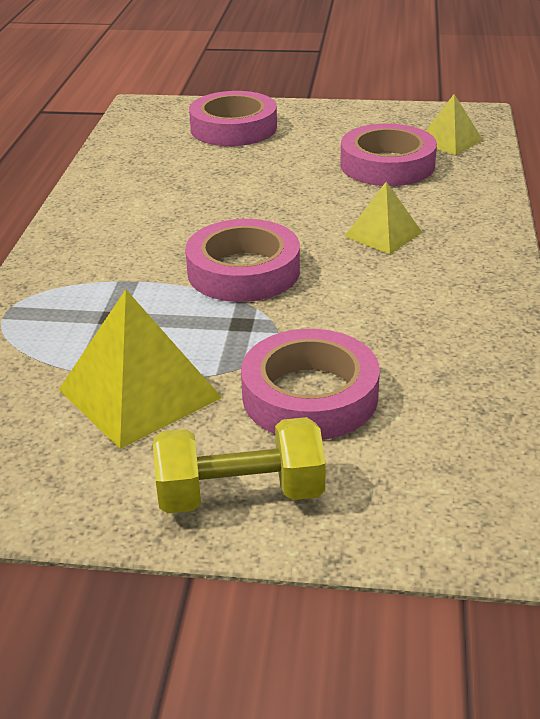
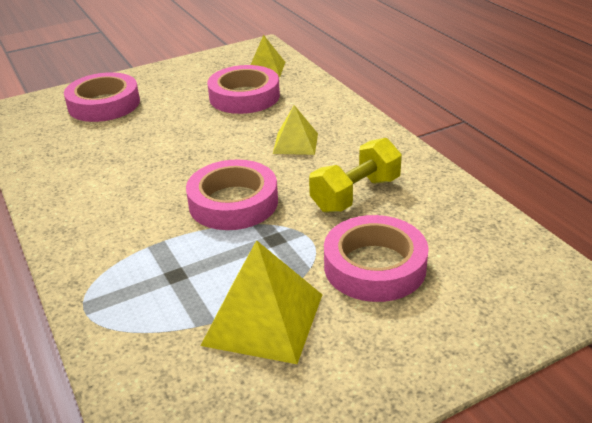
camera: 35 degrees left, 0 degrees up
(240, 494) = (410, 351): yellow dumbbell -> yellow dumbbell (355, 194)

